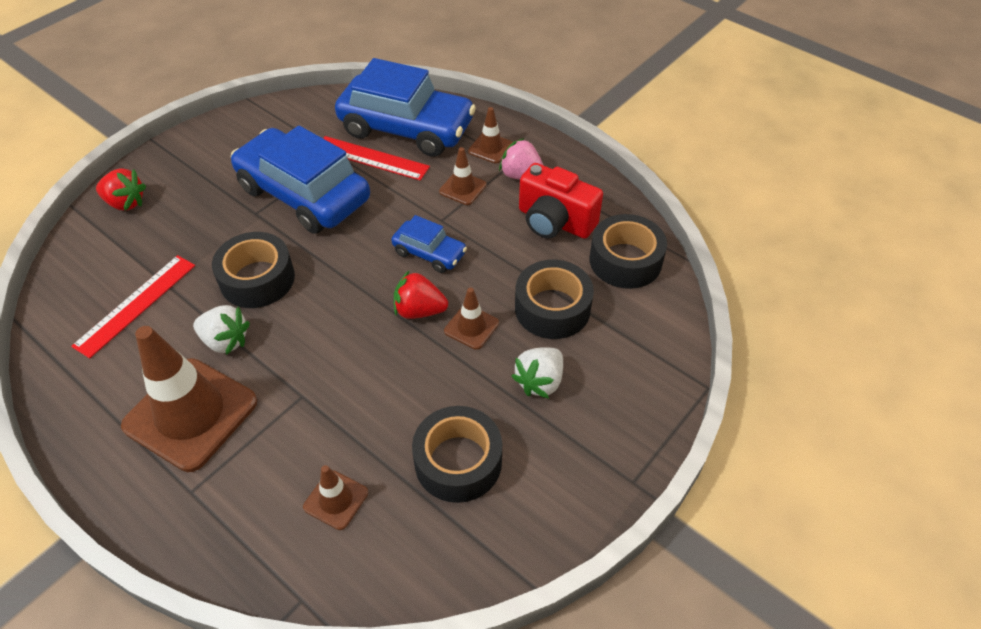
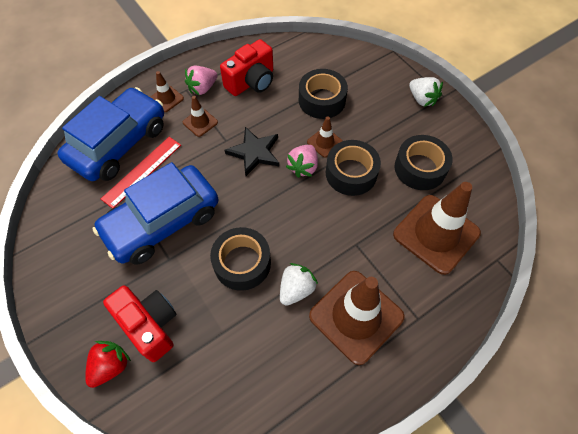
camera: 75 degrees left, 10 degrees up
(136, 304) = (239, 356): red ruler -> none
(172, 219) = (149, 325): none -> red camera
(336, 500) = (436, 234): brown traffic cone -> brown traffic cone, size x2.16
(419, 310) = (303, 167): red strawberry -> pink strawberry
(429, 253) = (254, 152): blue car -> black star
(540, 381) = (373, 118): white strawberry -> white strawberry (422, 99)
(625, 260) = (296, 58): black tape -> black tape (351, 173)

